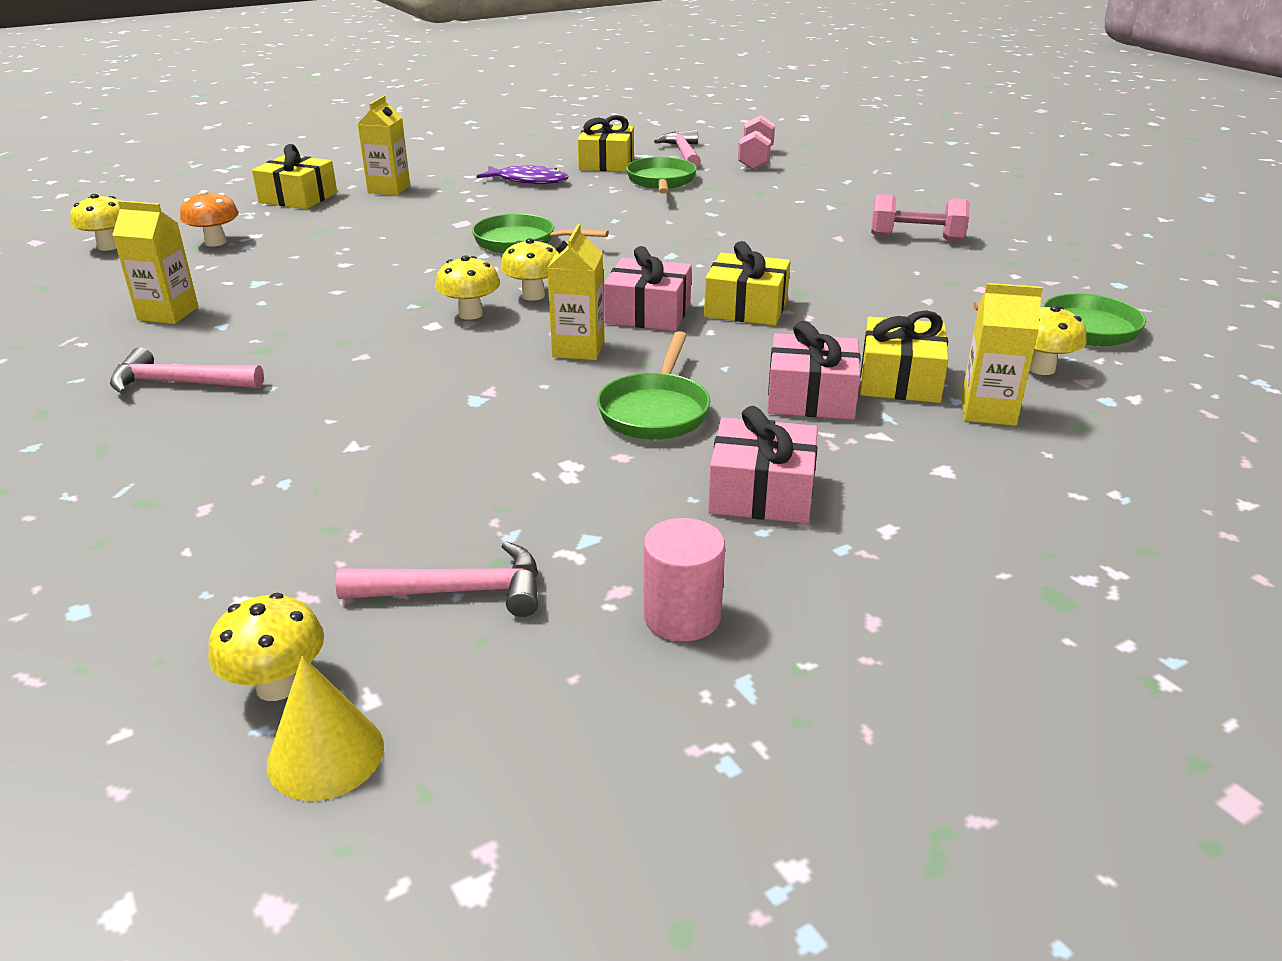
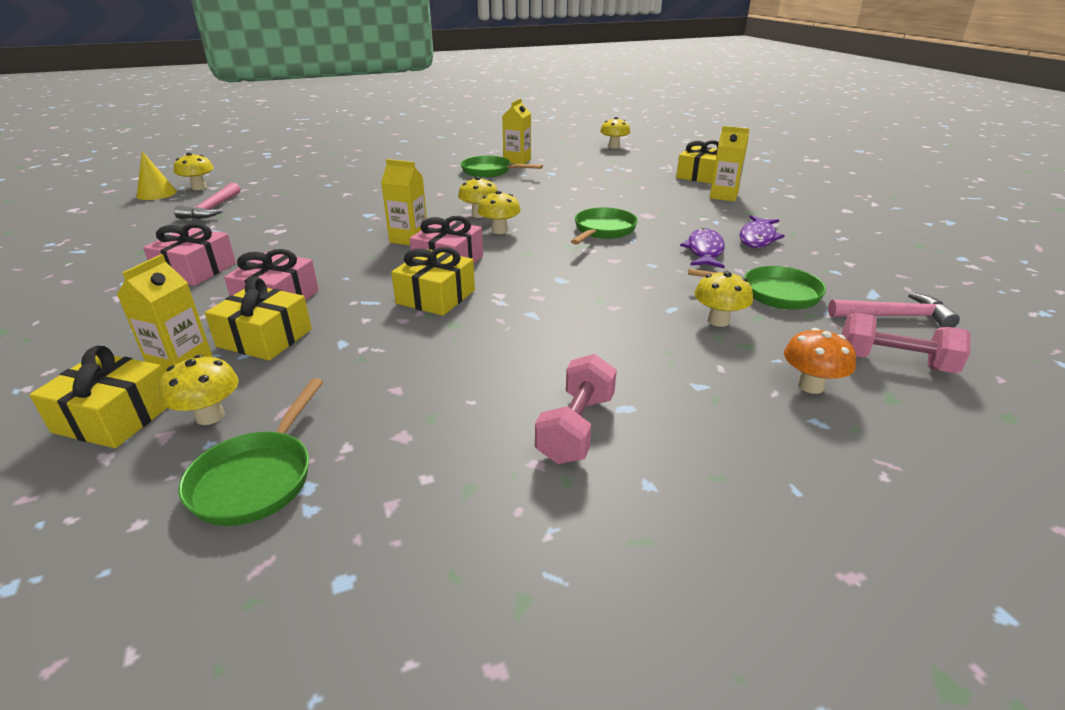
camera: 100 degrees right, 0 degrees up
(179, 383) = (436, 166): pink hammer -> none
(215, 242) = (616, 163): orange mushroom -> orange mushroom (810, 386)
(570, 200) = (704, 251): none -> purple fish
(606, 163) = (830, 272): yellow gift -> yellow gift (114, 417)
(655, 411) = (311, 253): green pan -> green pan (490, 172)
(682, 616) = (135, 243): pink cylinder -> none
(724, 199) = (718, 321): none -> yellow mushroom

